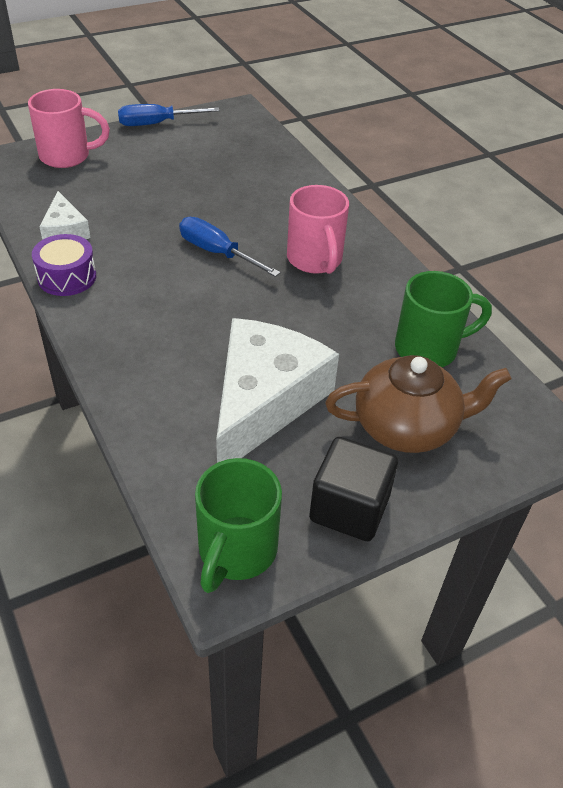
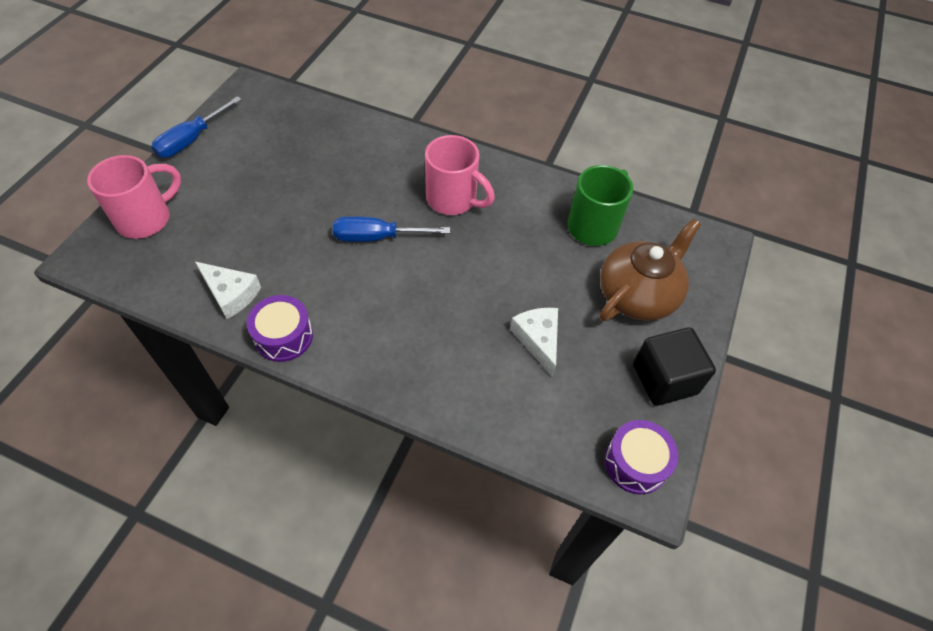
camera: 40 degrees left, 10 degrees up
(236, 551) = (635, 463): green mug -> purple drum
(264, 401) = (538, 339): white cheese -> white cheese, size x0.49

